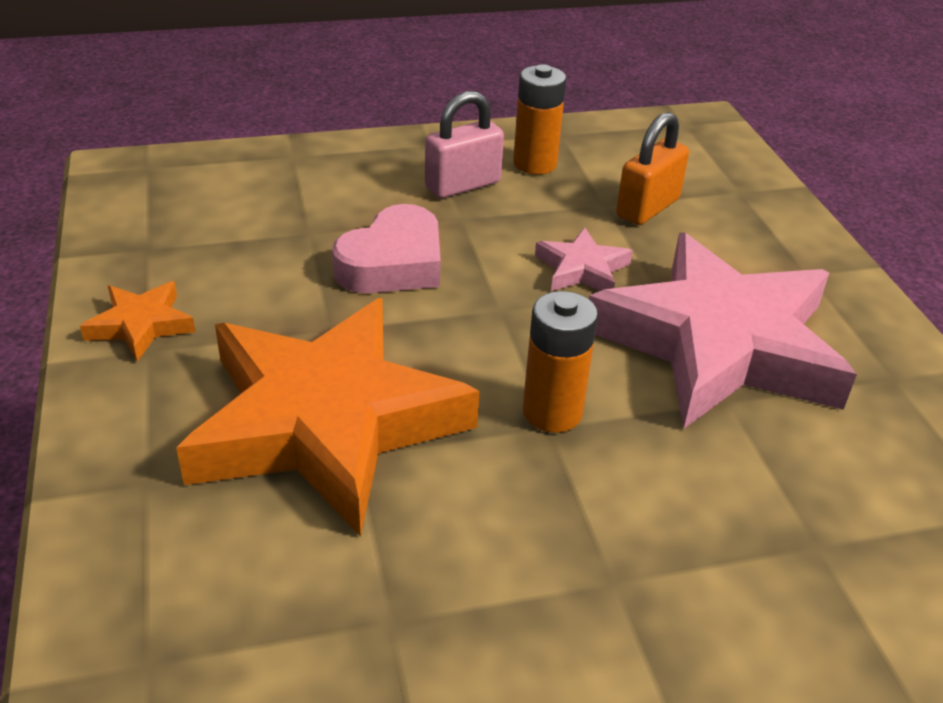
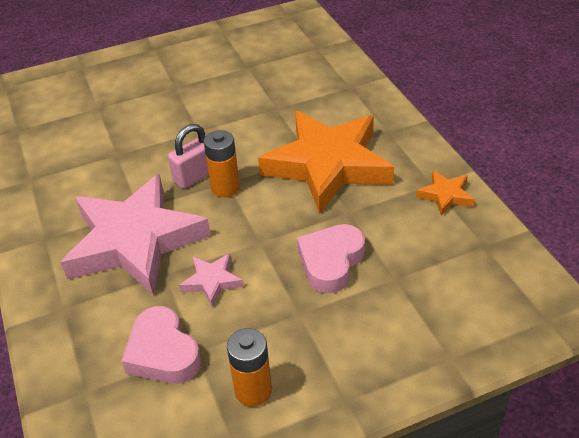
camera: 175 degrees right, 5 degrees up
(462, 185) = (306, 349): pink padlock -> pink padlock (196, 175)
(647, 208) = (163, 353): orange padlock -> pink heart

